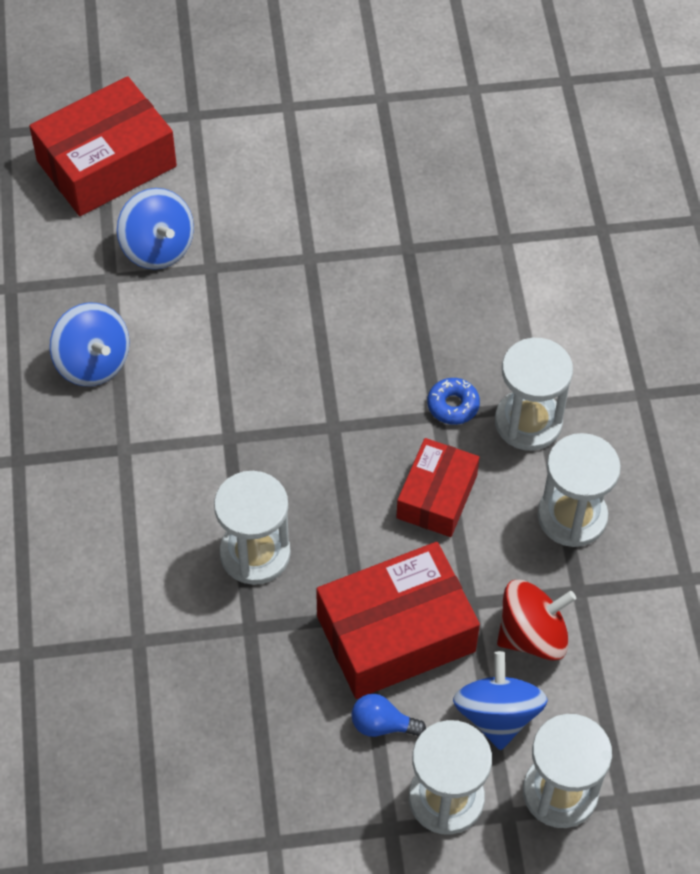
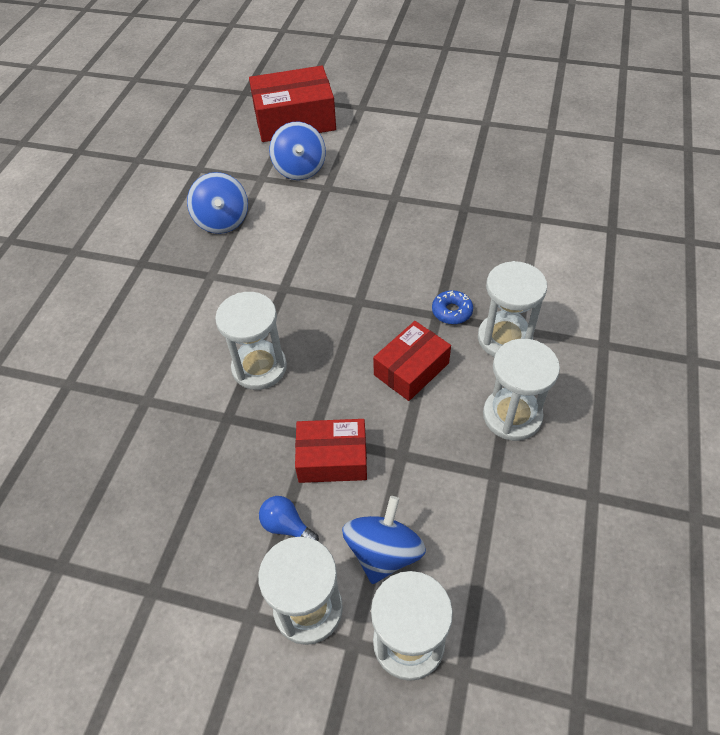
camera: 25 degrees right, 5 degrees down
(396, 634) = (332, 458): red box -> red box, size x0.61
(532, 635) = (441, 497): red spinning top -> none

